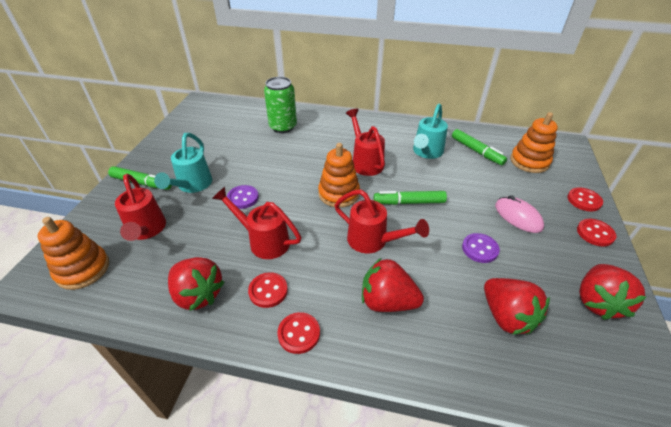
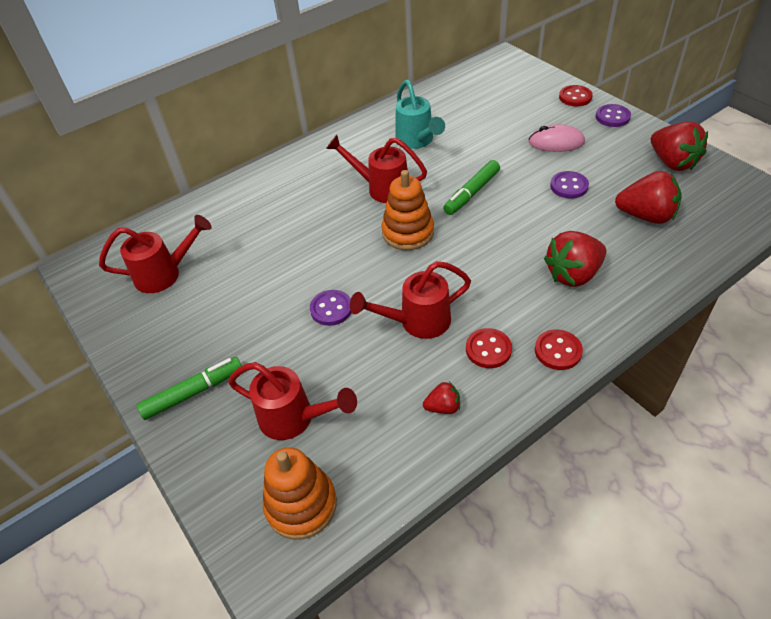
camera: 45 degrees left, 5 degrees up
(192, 186) = (258, 345): turquoise watering can -> none
(198, 294) = (443, 407): red strawberry -> red strawberry, size x0.51
(283, 127) = (241, 217): green can -> none
(373, 241) = (497, 244): red watering can -> red watering can (165, 274)
(476, 151) = (452, 111): green marker -> none
(529, 161) = (501, 92): orange stacking toy -> none
(595, 233) = (612, 117): red button -> purple button

